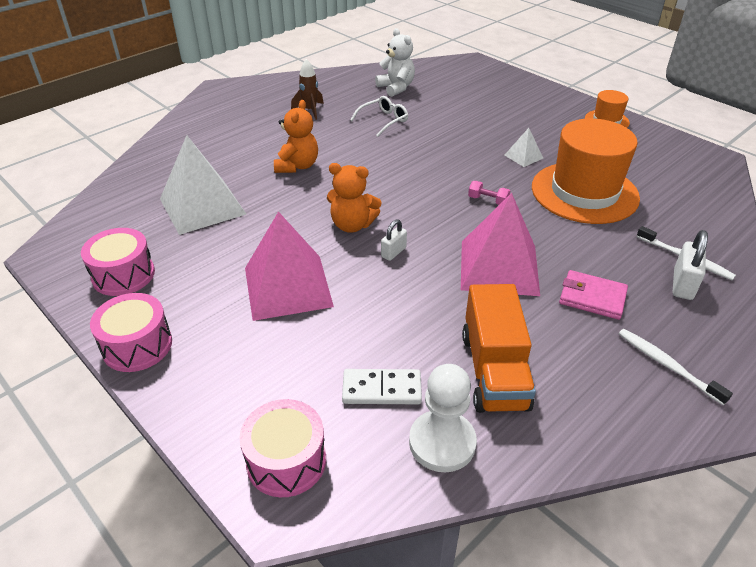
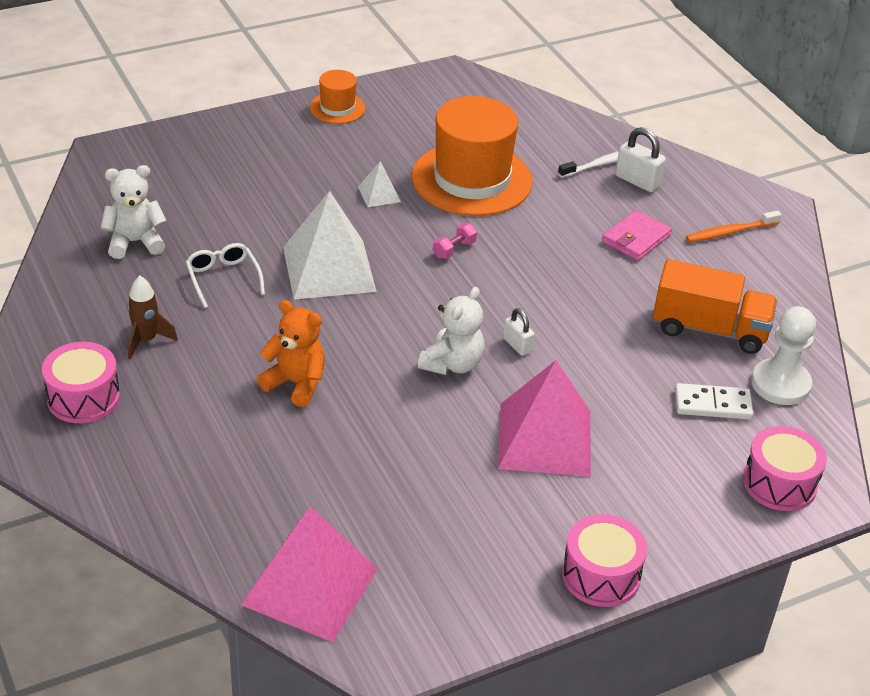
camera: 75 degrees left, 0 degrees up
(123, 275) = (468, 580): pink drum -> pink drum (83, 397)
(202, 206) = (348, 490): white pyramid -> white pyramid (329, 269)
(352, 225) = (452, 364): orange teddy bear -> white teddy bear
(382, 389) = (712, 404): white domino -> white domino turned 75 degrees clockwise
(499, 267) = (571, 279): pink pyramid -> pink pyramid (310, 586)
(667, 365) = (730, 232): white toothbrush -> orange toothbrush

